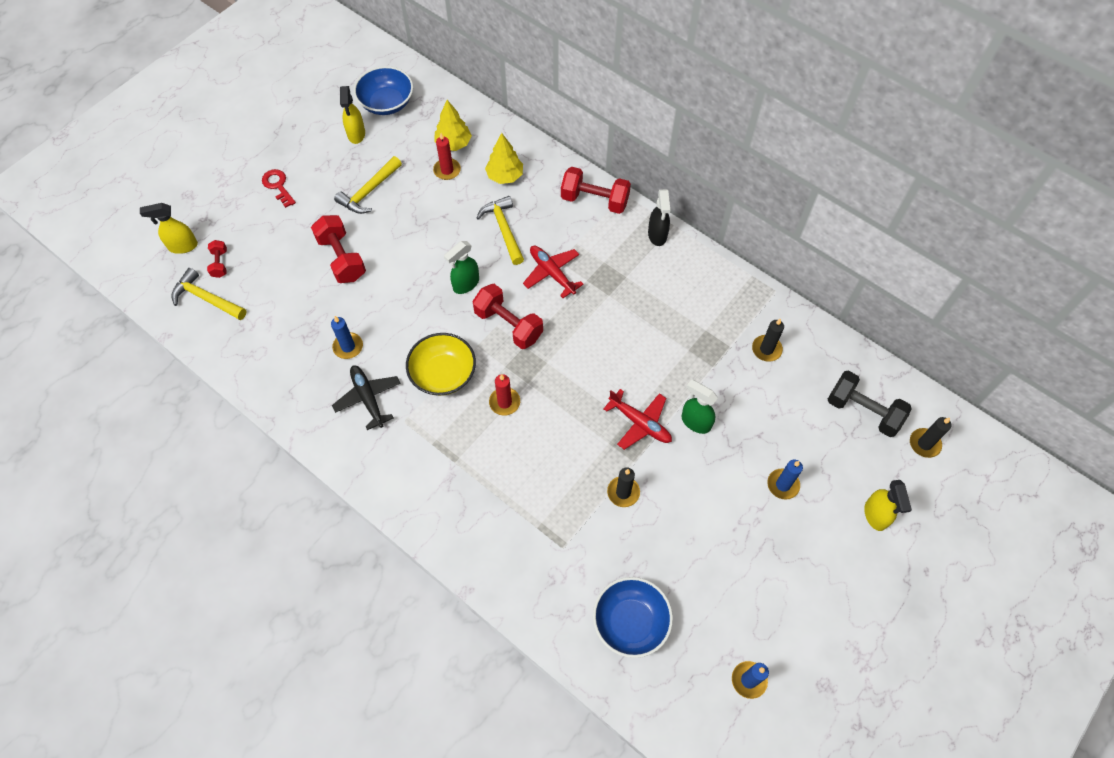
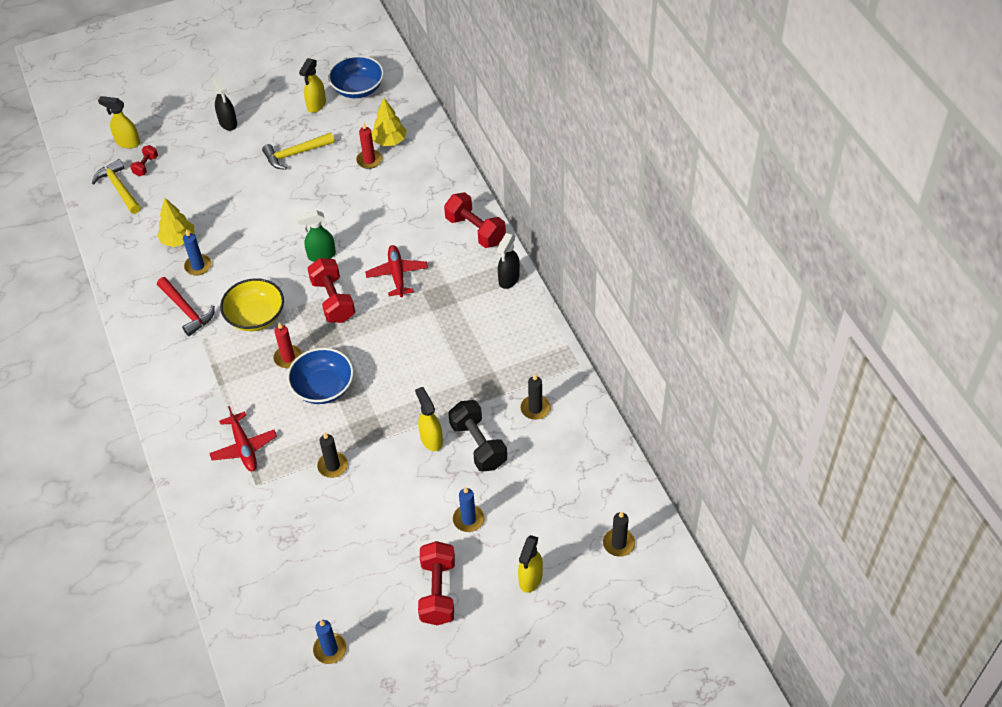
camera: 30 degrees right, 10 degrees down
(278, 186) = (228, 123): red key -> black spray bottle
(342, 258) = (239, 197): red dumbbell -> red dumbbell (438, 591)
(368, 398) = (186, 310): black plane -> red hammer
(503, 229) = (382, 224): yellow hammer -> none
(505, 176) = (414, 182): yellow tree -> yellow tree (178, 240)
(630, 622) = (269, 563): blue bowl -> blue bowl (323, 387)
(640, 423) = (385, 420): red plane -> red plane (244, 447)
(695, 422) = (431, 439): green spray bottle -> yellow spray bottle
(863, 411) = (583, 494): black dumbbell -> black dumbbell (478, 445)

